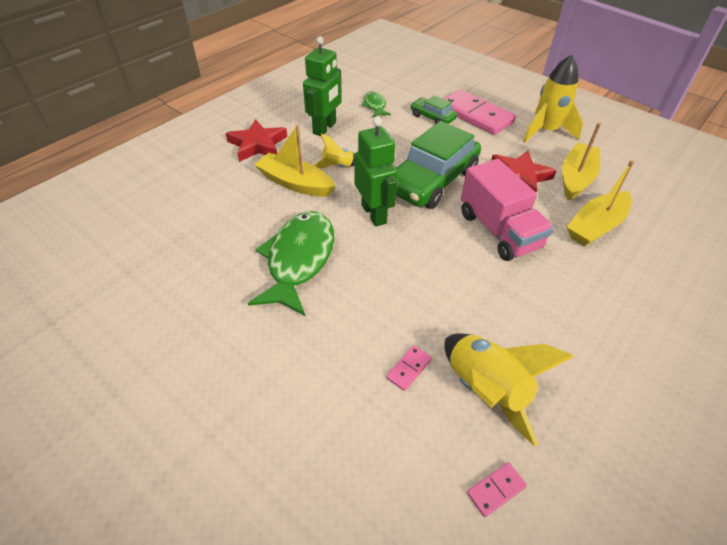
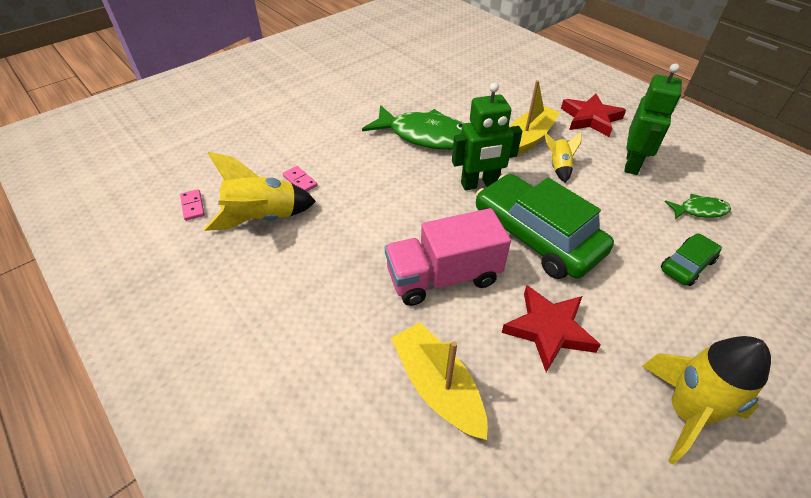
camera: 100 degrees right, 0 degrees up
(325, 128) = (632, 164): green robot -> green robot turned 105 degrees counterclockwise
(475, 115) = (710, 320): pink domino -> none
(576, 178) = (549, 406): yellow boat -> none

